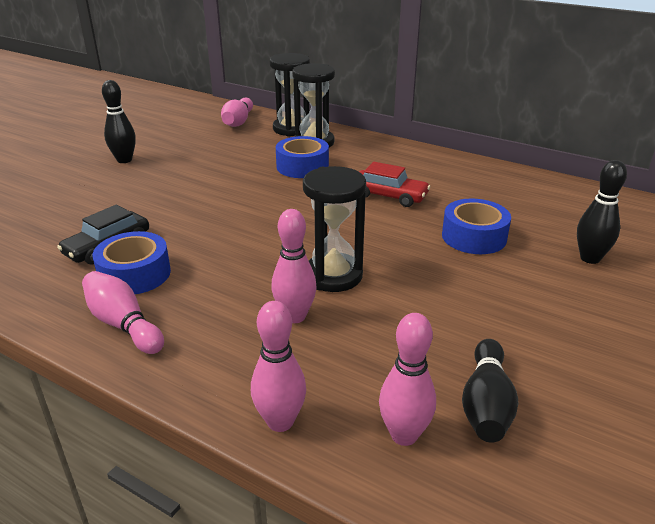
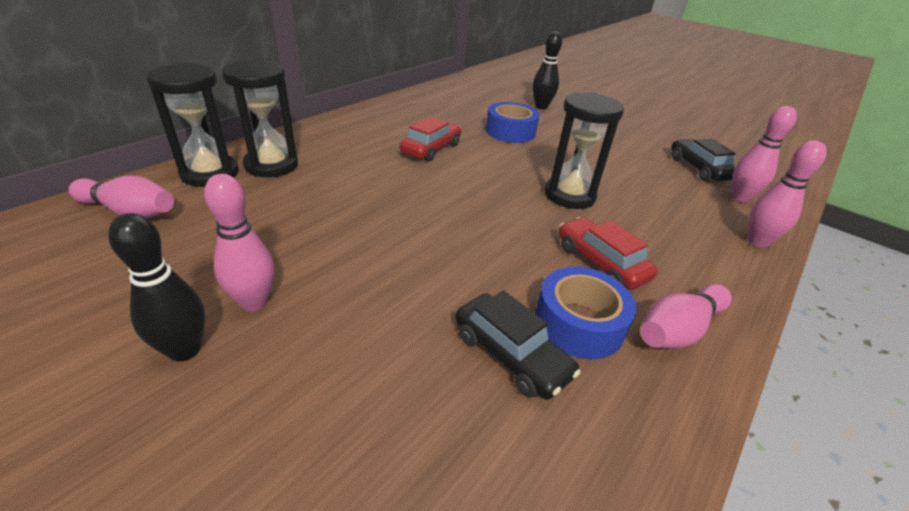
camera: 85 degrees left, 5 degrees up
(214, 289) = (601, 262): none -> red car
(295, 316) = (633, 221): pink bowling pin -> pink bowling pin (254, 302)
(302, 166) = (337, 181): blue tape -> none
(486, 404) = (699, 168): black bowling pin -> black car

